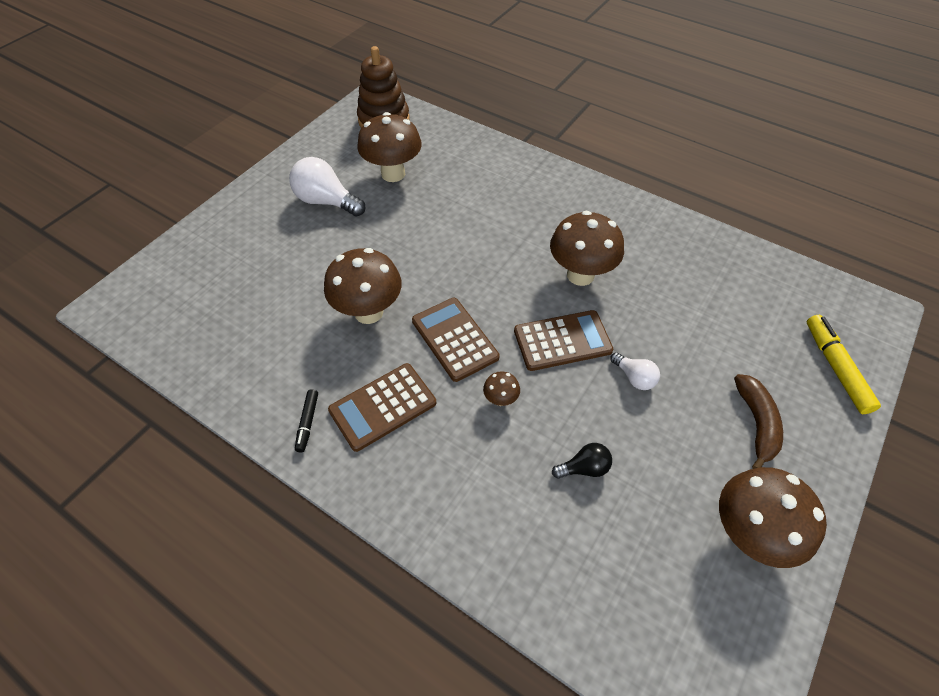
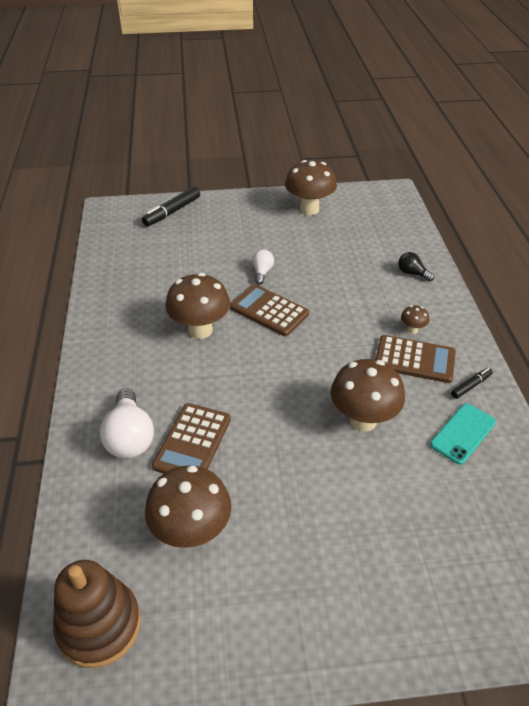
camera: 130 degrees left, 10 degrees down
(280, 367) = (462, 433): none -> turquoise phone
(326, 201) = (286, 558): white light bulb -> white light bulb (130, 437)
(454, 339) = (328, 359): brown calculator -> brown calculator (193, 442)
(500, 399) = (343, 314): brown mushroom -> brown mushroom (412, 330)
(584, 468) = (342, 265): black light bulb -> black light bulb (412, 273)
(756, 423) = (242, 224): brown banana -> none
(835, 368) = (172, 212): yellow marker -> black marker

